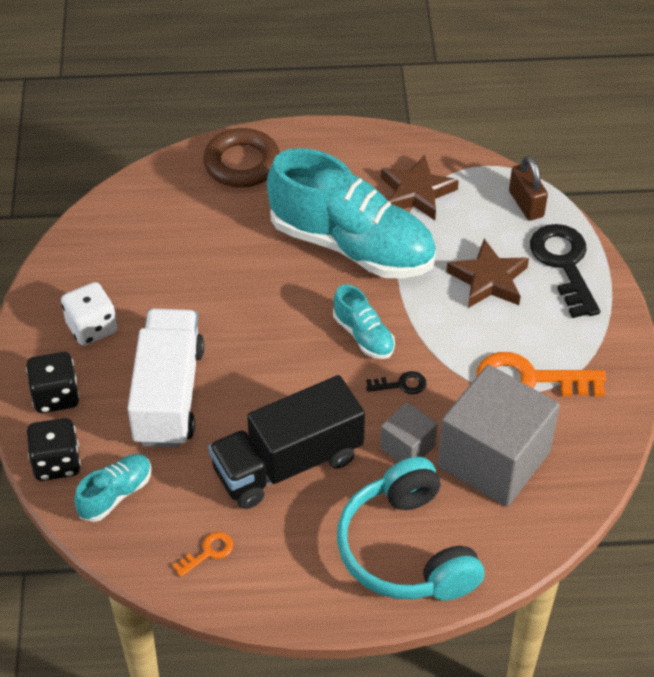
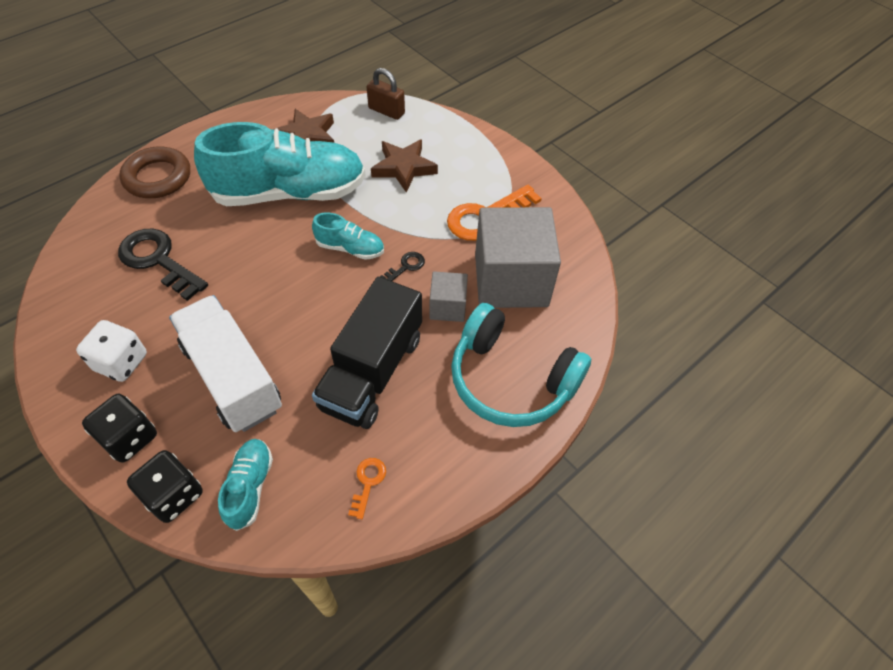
camera: 40 degrees left, 5 degrees up
(564, 264) = (443, 135): black key -> black key (158, 261)

